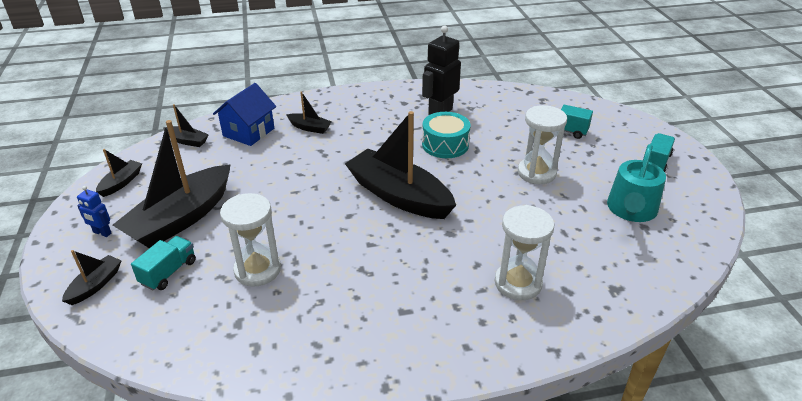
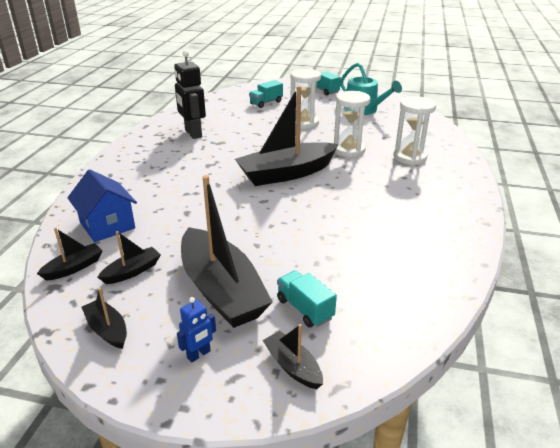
camera: 65 degrees left, 5 degrees down
(257, 270) = (334, 255): white hourglass -> white hourglass (349, 150)
(309, 128) = (142, 191): black boat -> black boat (132, 271)
(445, 144) = (238, 142): turquoise drum -> none

